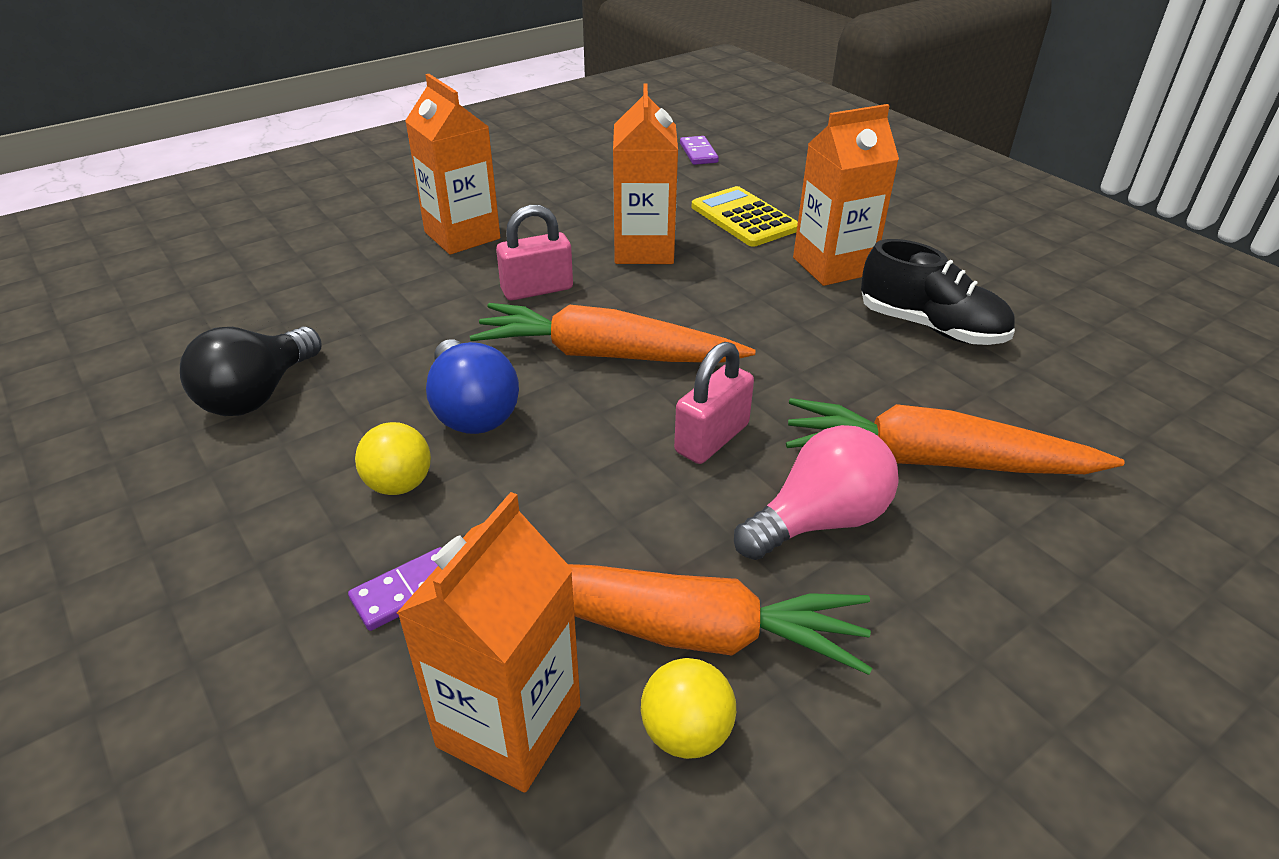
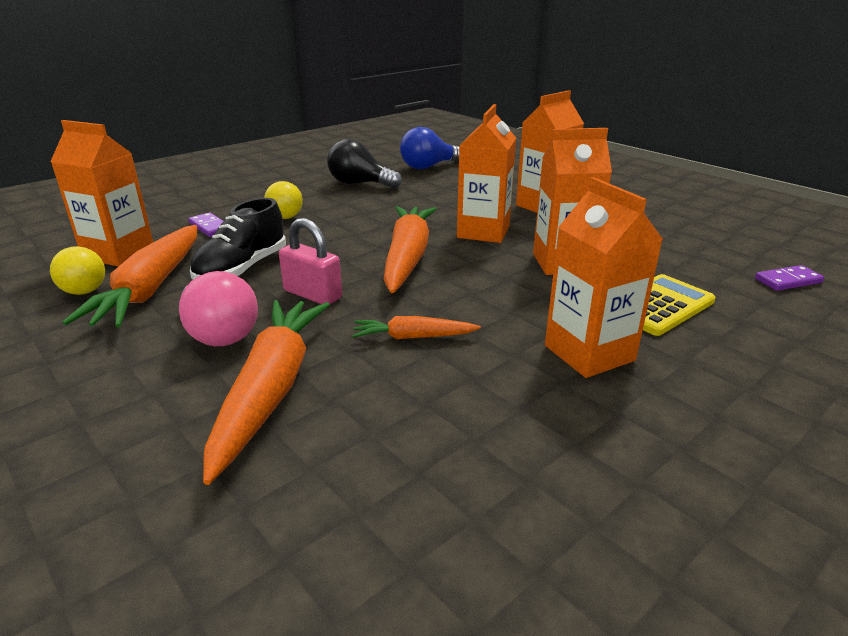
camera: 85 degrees right, 10 degrees down
(472, 410) = (346, 226): blue light bulb -> blue light bulb (429, 167)
(537, 289) = (483, 232): pink padlock -> orange carton
(815, 361) = (413, 337): none -> orange carrot
(930, 327) = (488, 409): black shoe -> black shoe (242, 269)

